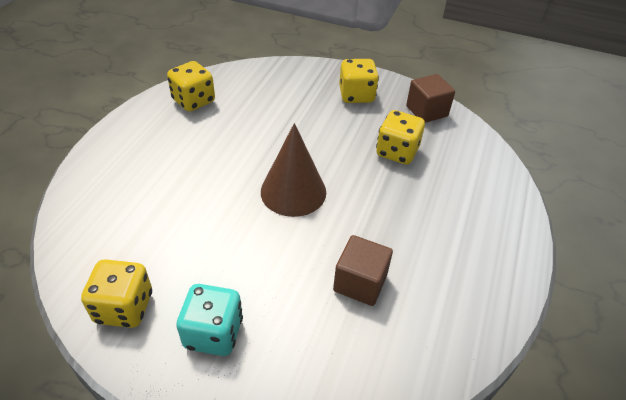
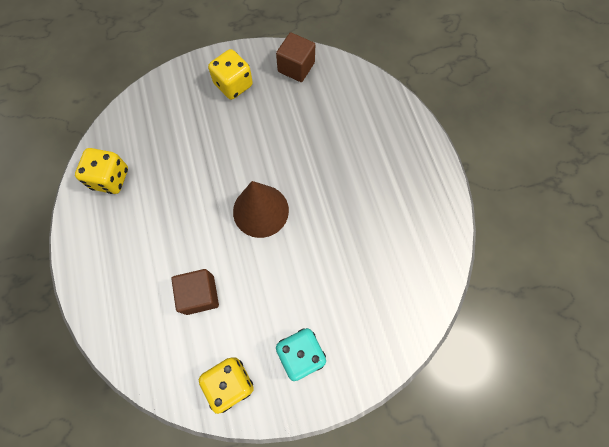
camera: 35 degrees left, 25 degrees up
(360, 283) = (358, 251): brown cube -> brown cube (200, 294)
(397, 152) = (303, 123): yellow dice -> none

